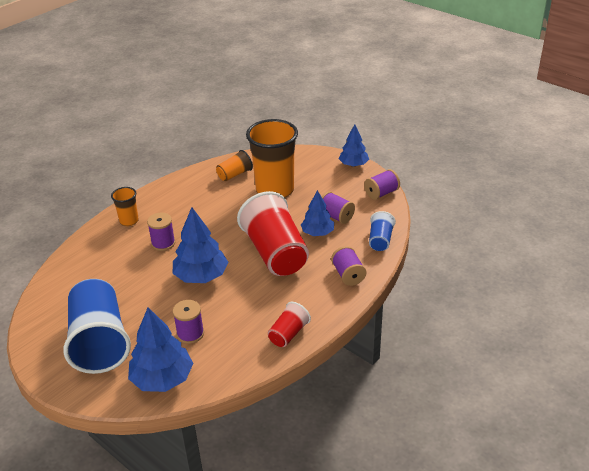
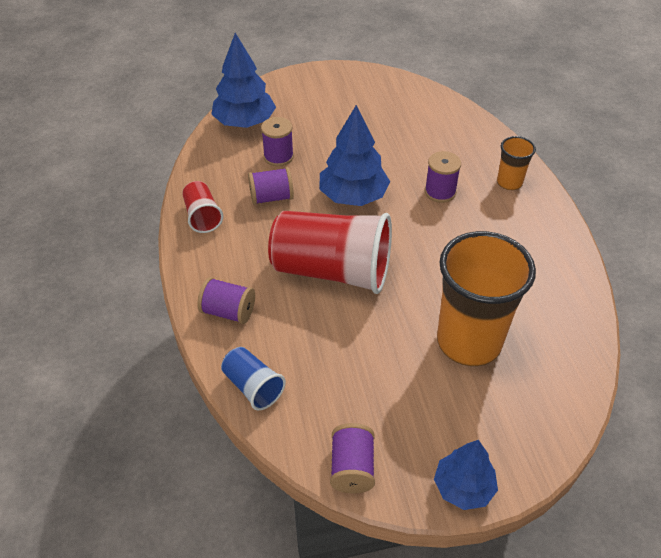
camera: 125 degrees right, 10 degrees up
(100, 342) = (329, 106): blue cup -> none
(234, 174) = (546, 319): orange cup -> none
(317, 233) = (331, 331): blue tree -> none
(336, 216) = (347, 372): purple spool -> purple spool (271, 197)

